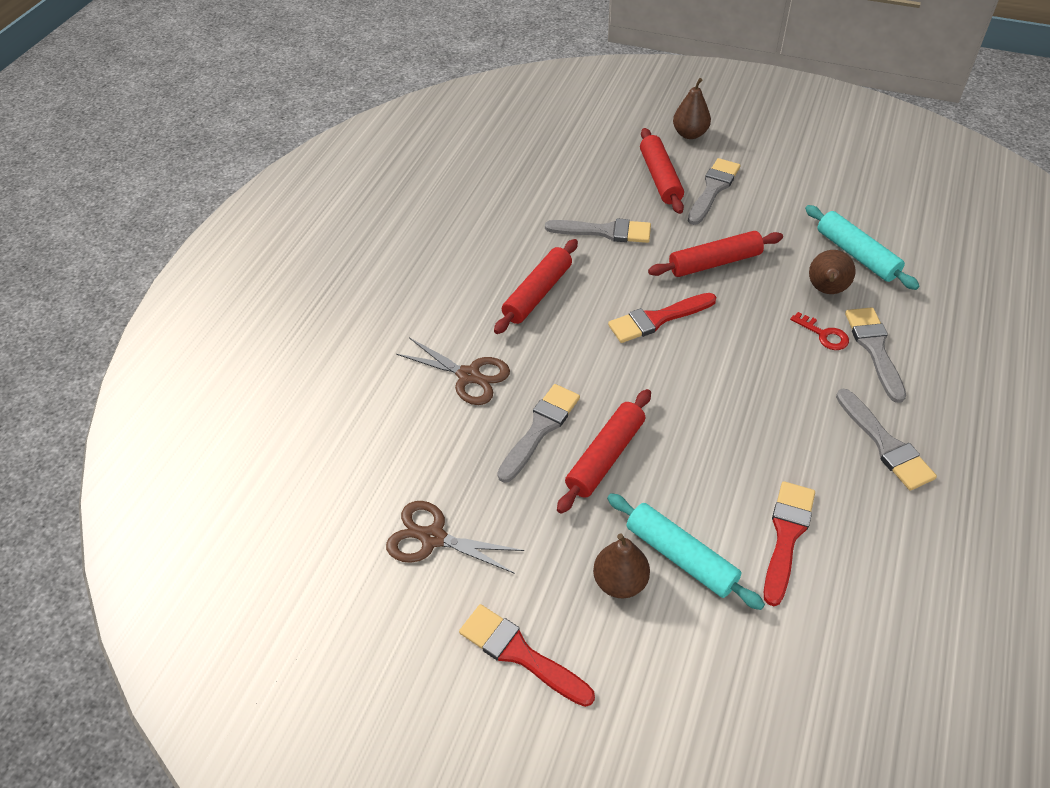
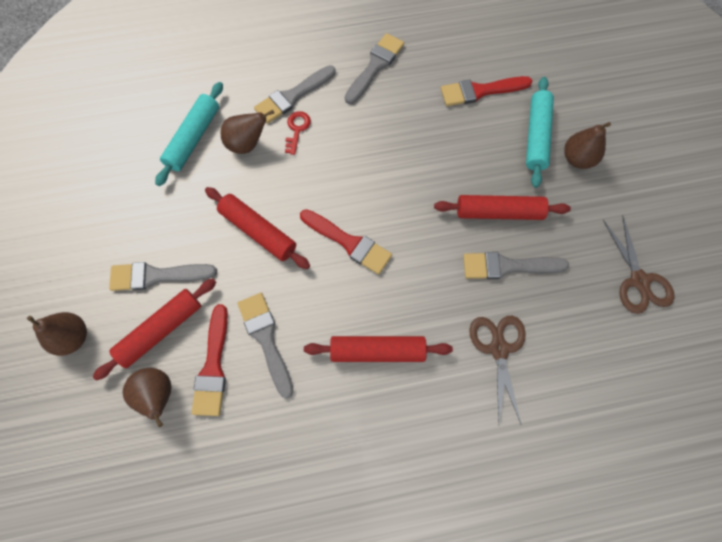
camera: 125 degrees left, 20 degrees up
(520, 653) = (661, 185): red brush -> red brush (213, 366)
(606, 162) = (158, 395): none -> brown pear

